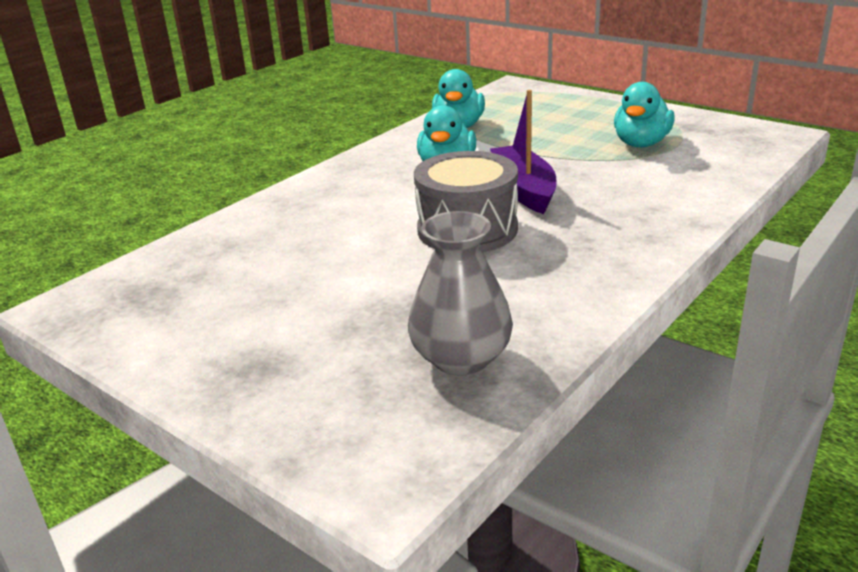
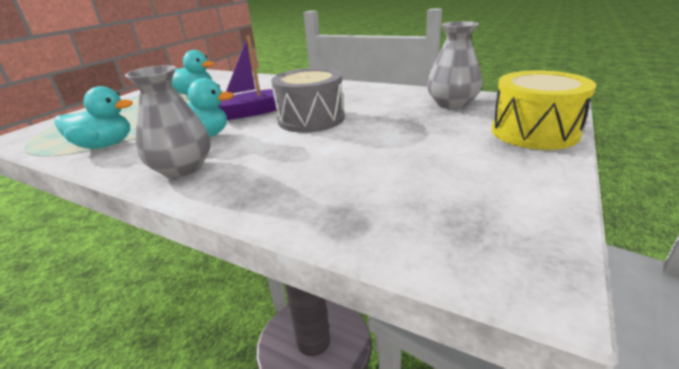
camera: 100 degrees left, 0 degrees up
(284, 404) = (534, 132): none -> yellow drum
(369, 168) = (182, 168): none -> grey vase

